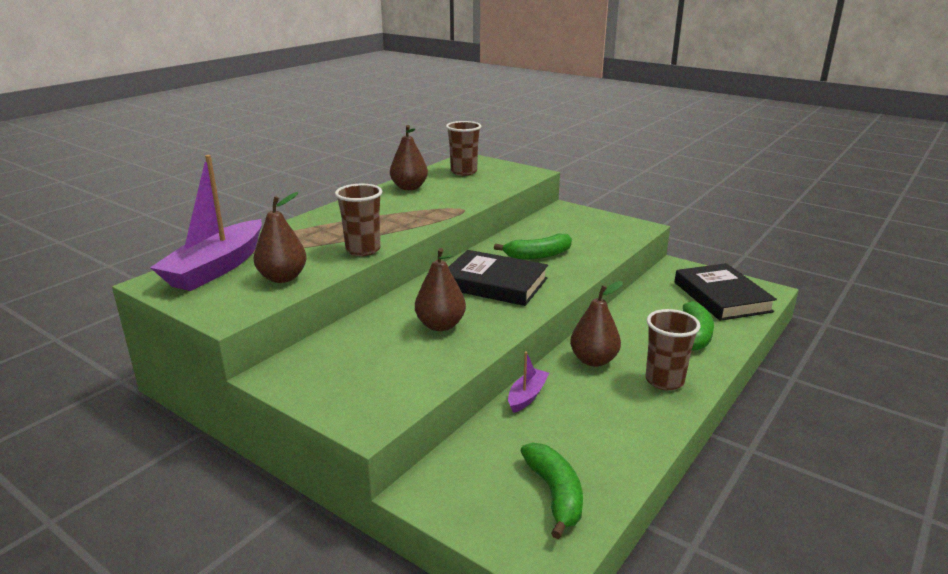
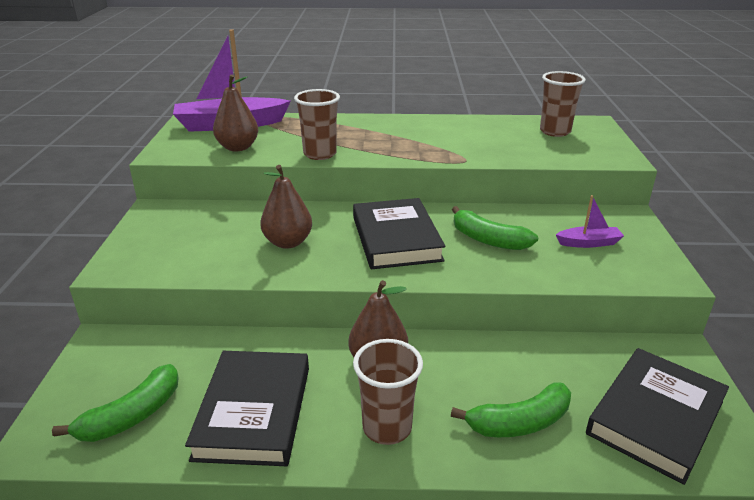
camera: 55 degrees right, 5 degrees up
(409, 187) = (474, 125): brown pear -> none
(527, 396) = (275, 343): purple boat -> purple boat (589, 243)
(603, 430) = (253, 412): none -> black book

